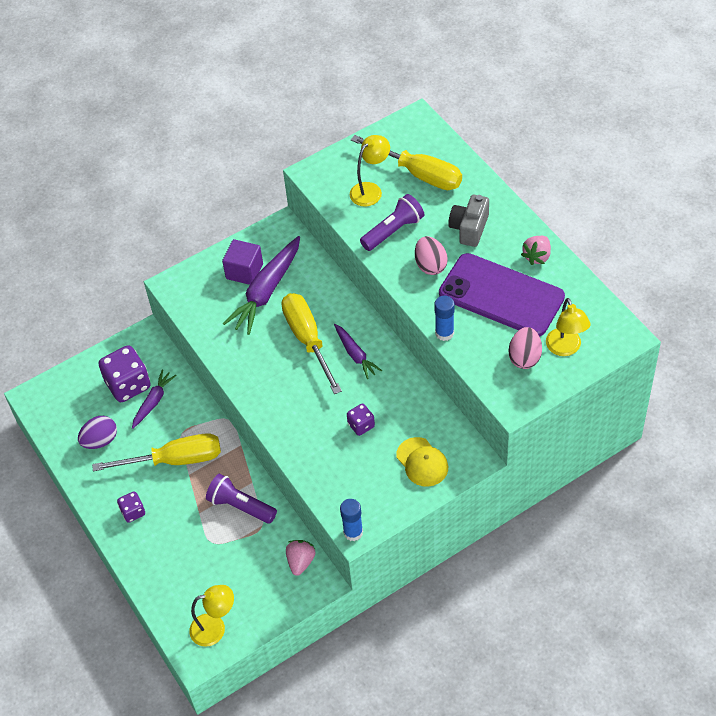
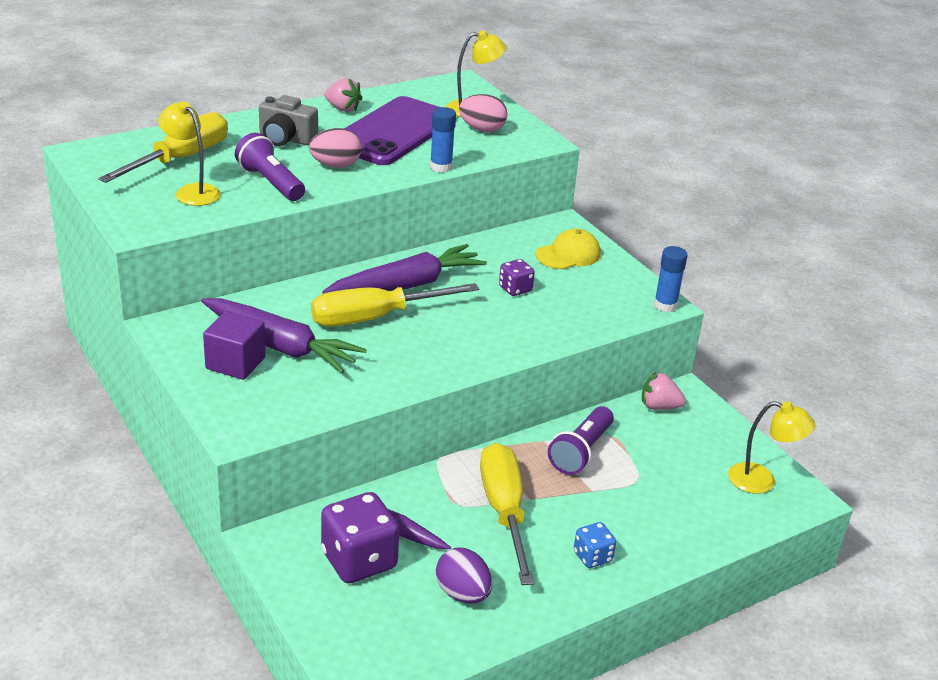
camera: 95 degrees left, 20 degrees down
(133, 512) = (592, 557): purple dice -> blue dice
(215, 628) = (762, 481): yellow lamp -> yellow lamp turned 120 degrees clockwise
(355, 355) = (407, 285): purple carrot -> purple carrot, size x1.77

